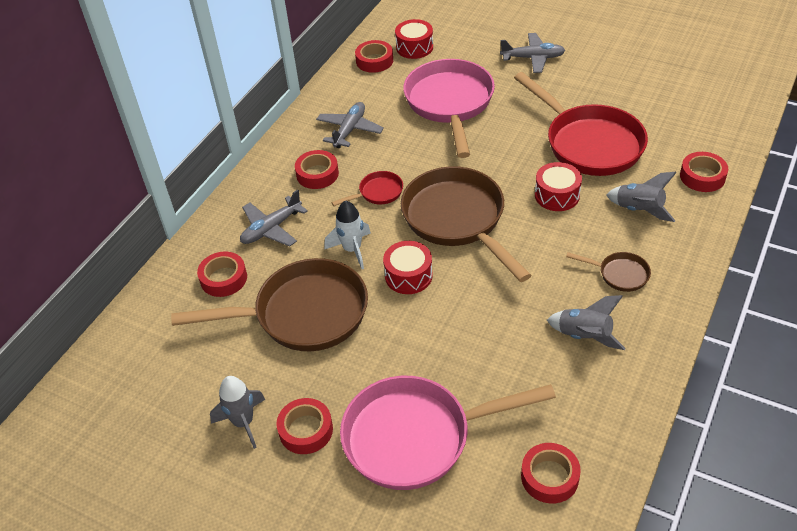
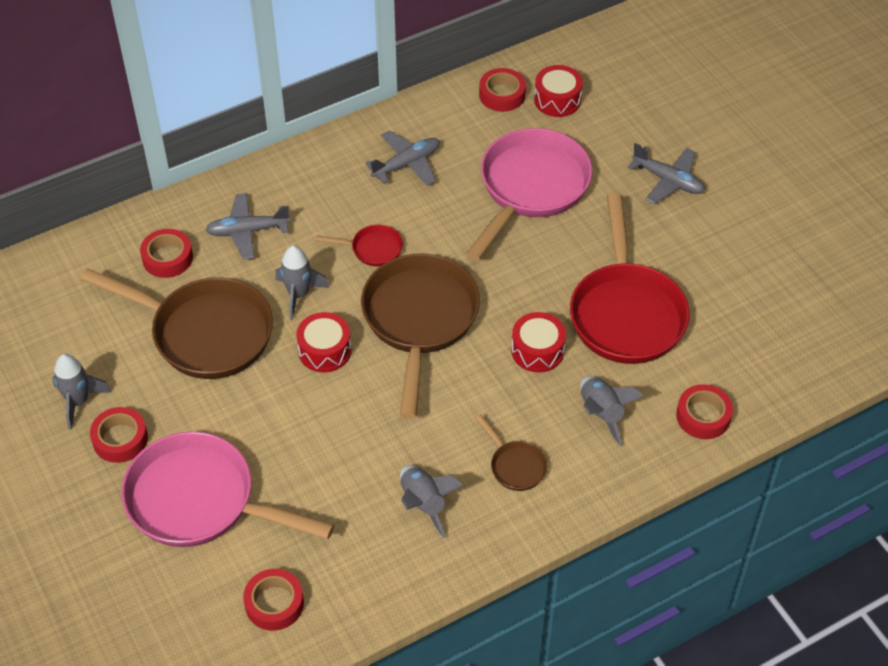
camera: 30 degrees right, 5 degrees up
(317, 174) = (335, 196): red tape -> none
(352, 250) = (298, 295): white rocket -> grey rocket

